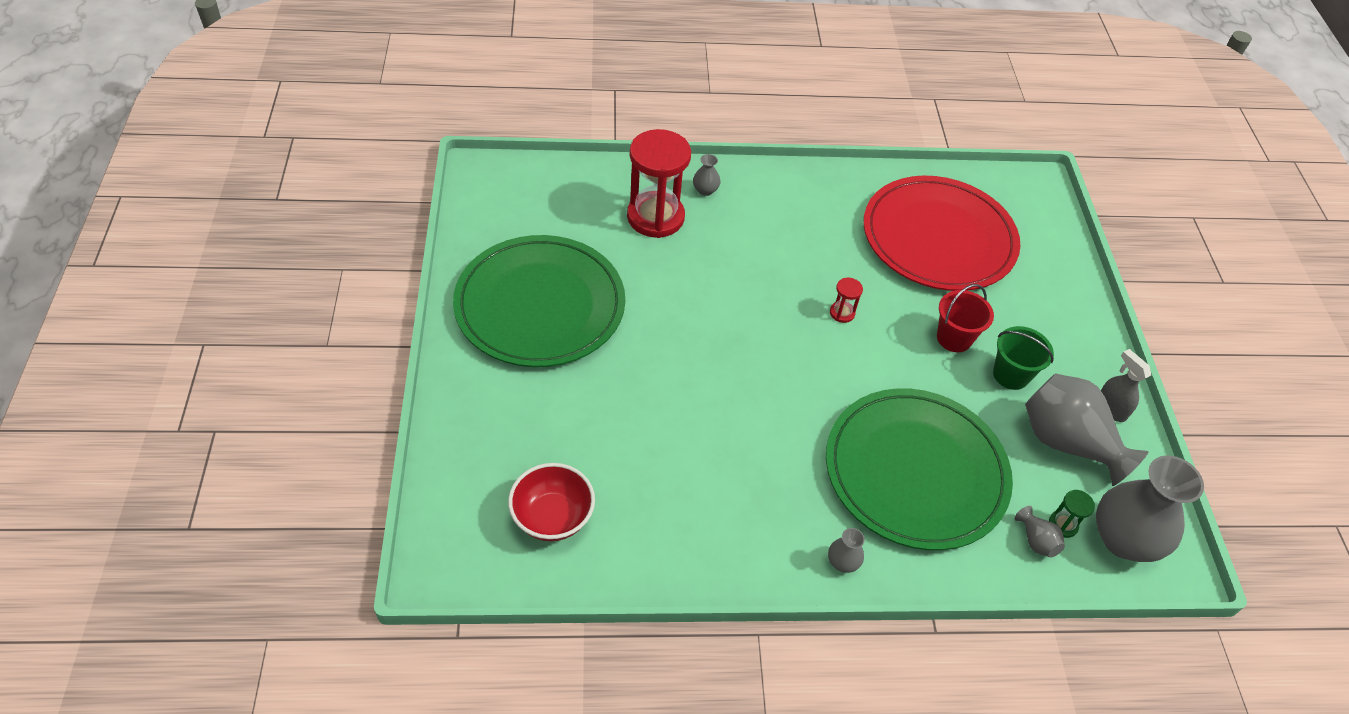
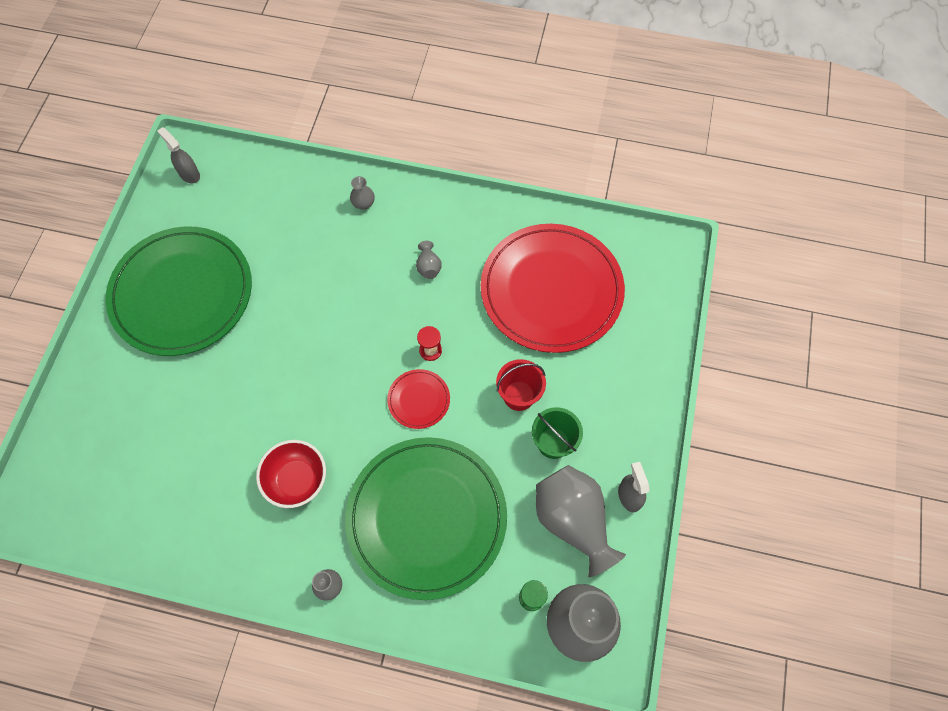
camera: 20 degrees right, 15 degrees up
(497, 190) = (189, 174): none -> grey spray bottle
(552, 517) = (119, 491): red bowl -> red bowl (297, 480)
(655, 217) = (310, 224): red hourglass -> none
(852, 361) = (419, 400): none -> red plate
(1036, 541) = (500, 606): grey vase -> grey vase (428, 267)

